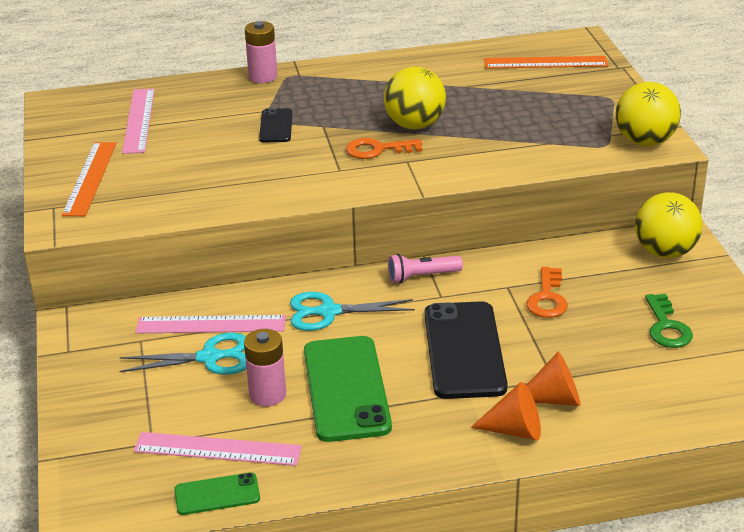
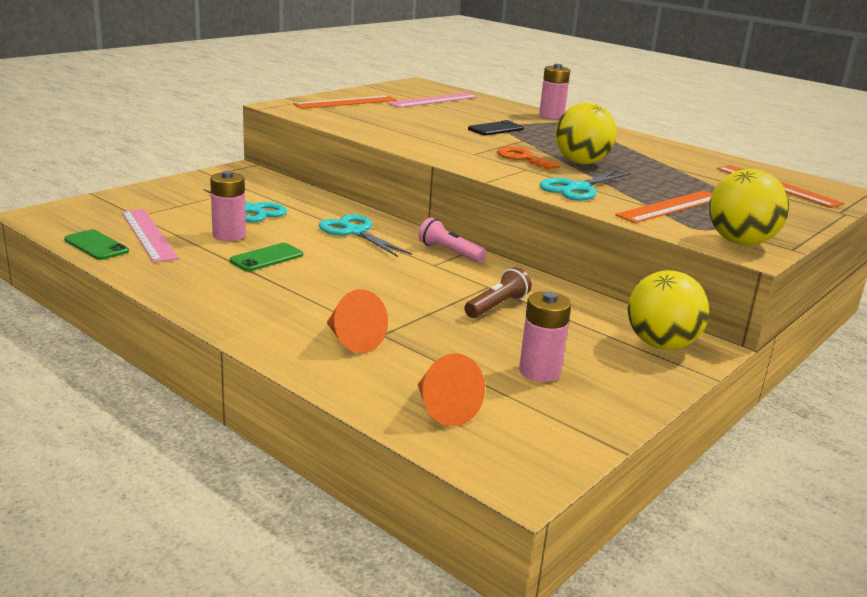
camera: 50 degrees right, 10 degrees down
(211, 325) = (289, 202): pink ruler -> none
(346, 389) = (266, 258): green phone -> green phone, size x0.51
(464, 350) = (372, 288): black phone -> none
(478, 157) = (577, 188): none -> turquoise scissors
(514, 430) = (286, 333): orange cone -> orange cone (443, 409)
(547, 298) = (497, 306): orange key -> brown flashlight
(553, 134) = (671, 206): none -> orange ruler
(666, 327) = (539, 371): green key -> pink battery

